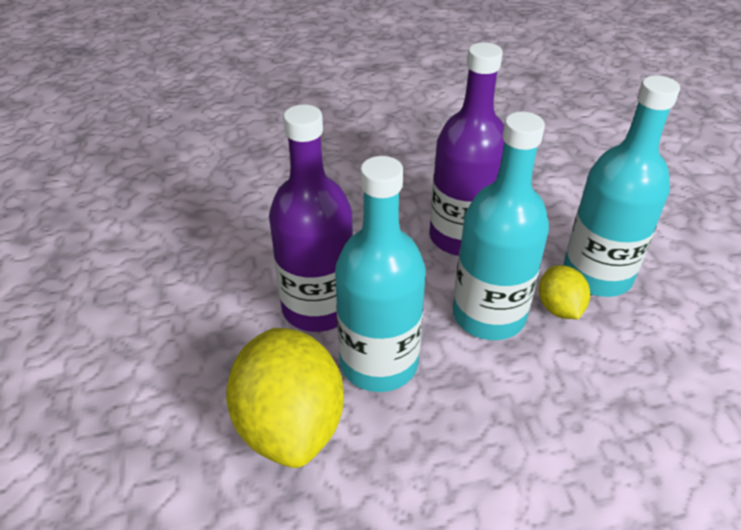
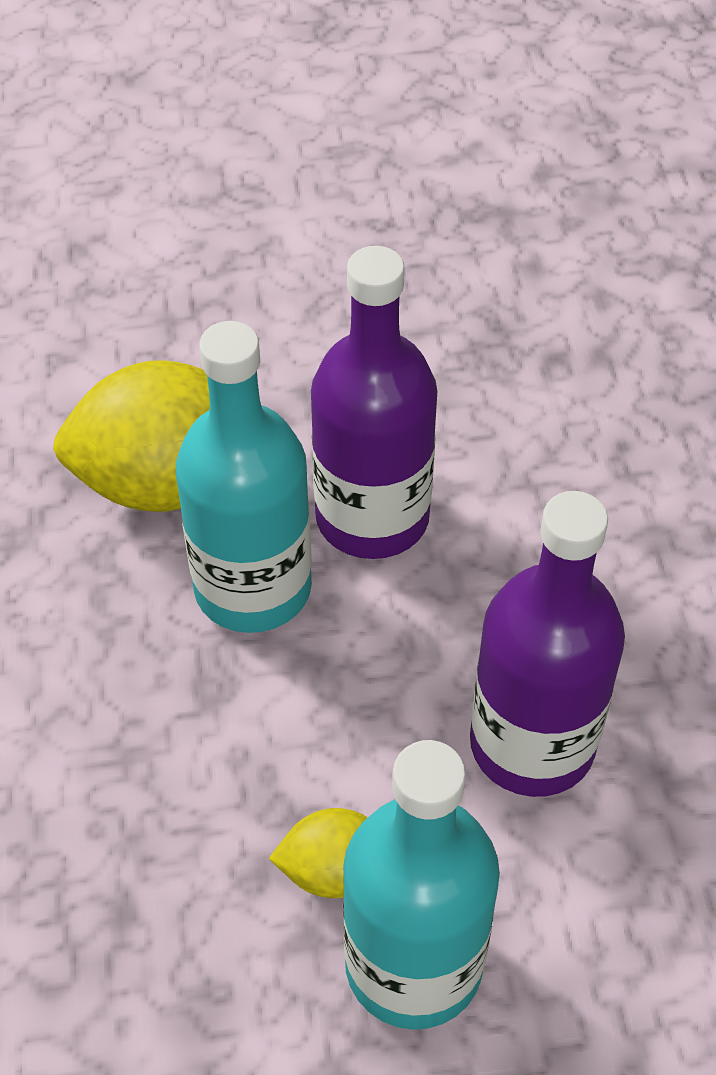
camera: 95 degrees right, 10 degrees up
(488, 315) = (330, 753): turquoise bottle -> none

